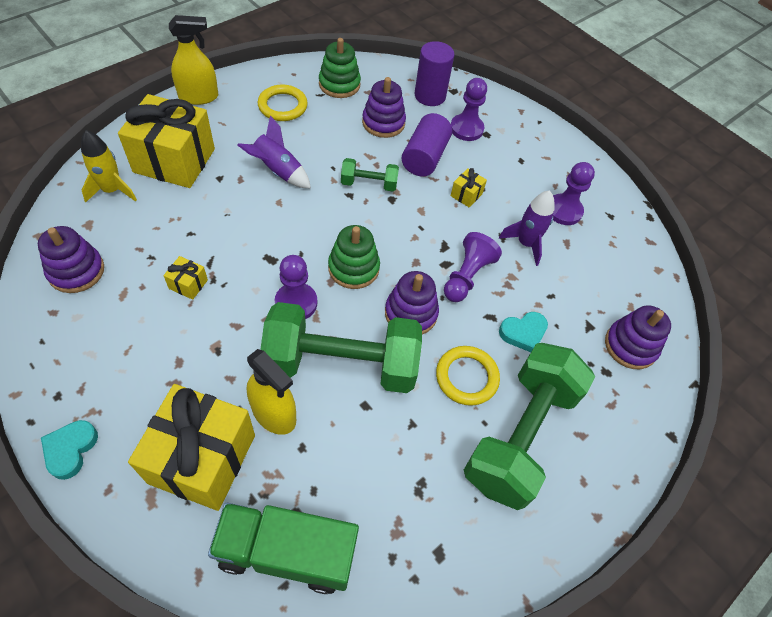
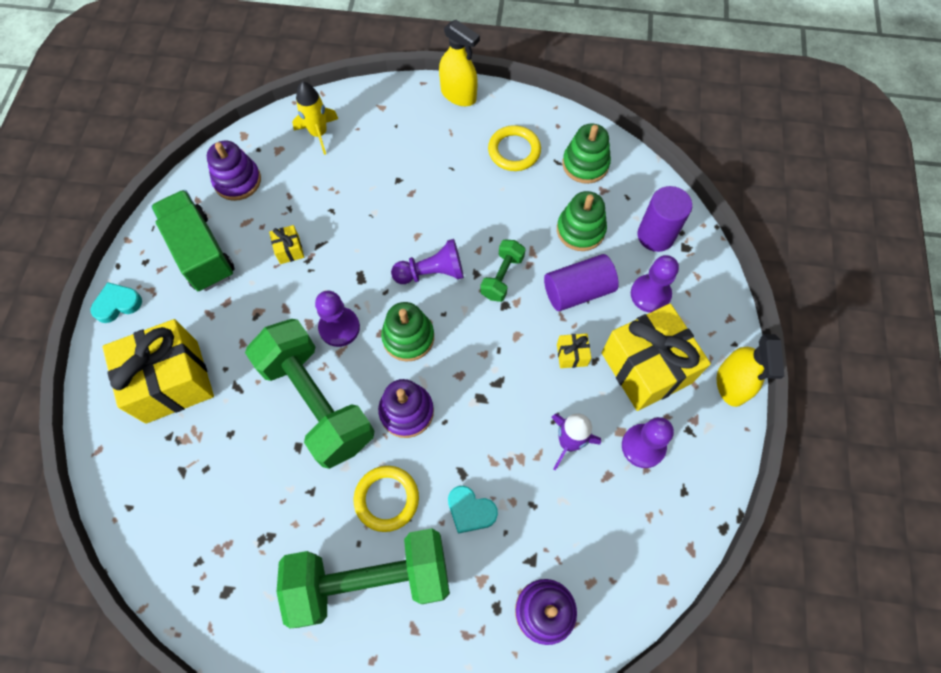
camera: 55 degrees right, 10 degrees up
(174, 160) = (383, 140): yellow gift -> yellow gift (646, 367)
(274, 414) = (239, 394): yellow spray bottle -> yellow spray bottle (731, 384)
(277, 171) = (445, 208): purple rocket -> none
(287, 552) = (151, 490): green truck -> green truck (201, 252)
(369, 184) = (502, 276): green dumbbell -> green dumbbell turned 60 degrees clockwise
(383, 123) = (580, 230): purple stacking toy -> green stacking toy
(467, 276) = (484, 423): purple pawn -> purple pawn (432, 272)

